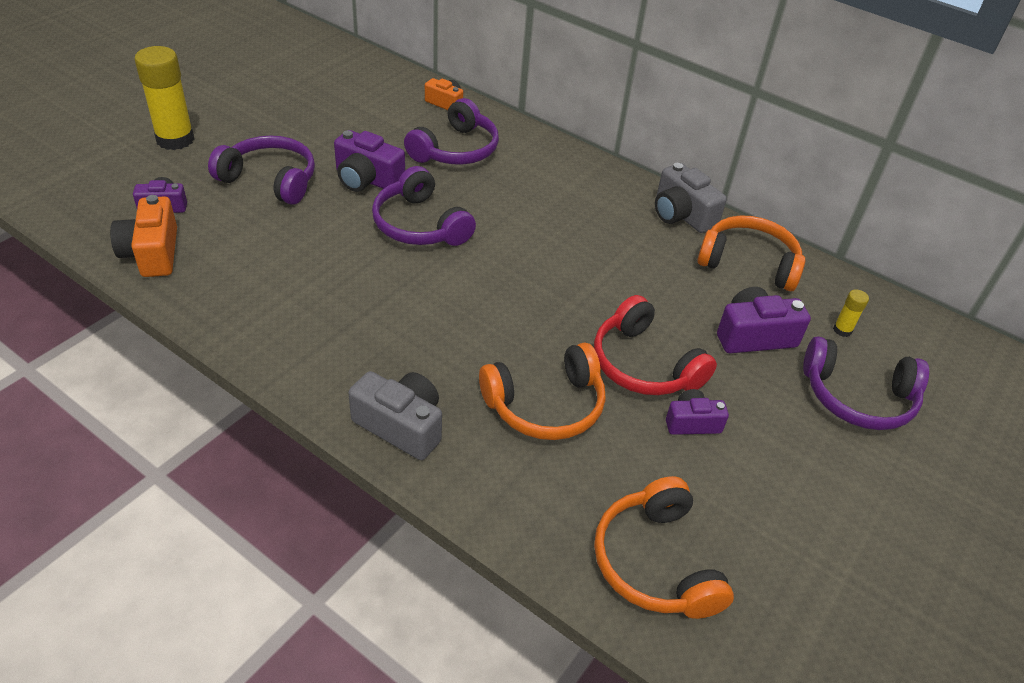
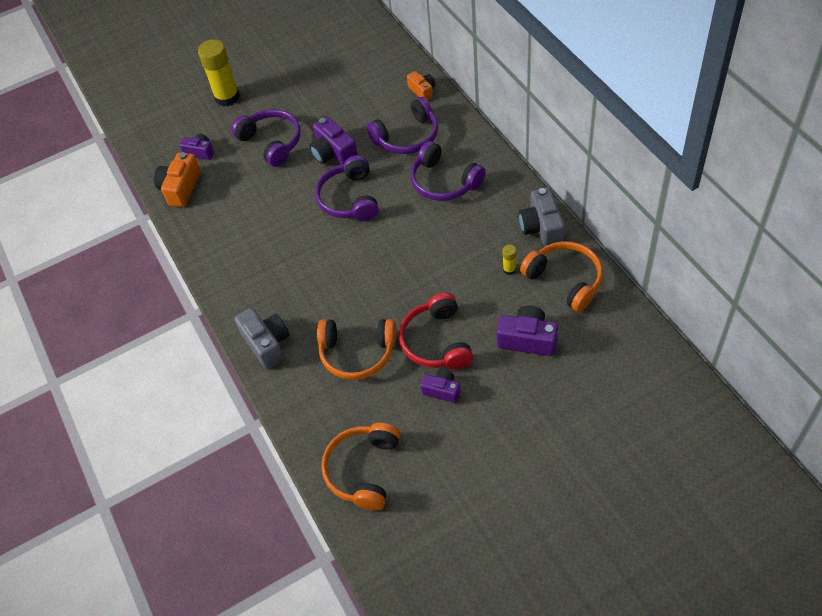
camera: 35 degrees right, 10 degrees up
(842, 330) = (597, 351): yellow glue stick -> yellow glue stick (509, 269)
(857, 397) = (569, 404): purple headphones -> purple headphones (444, 182)

